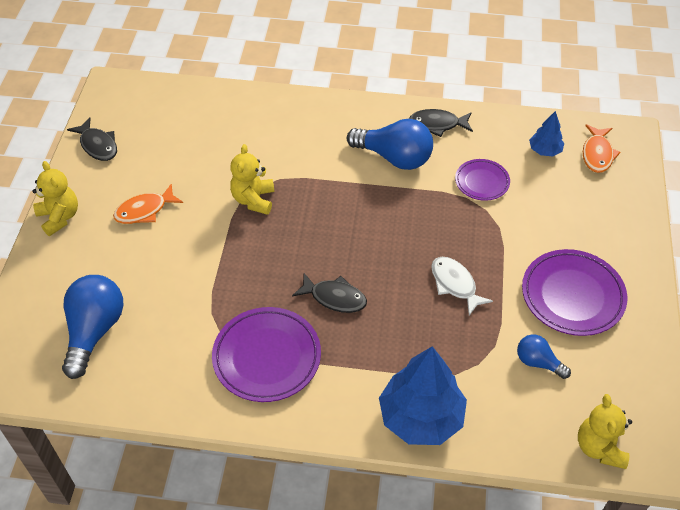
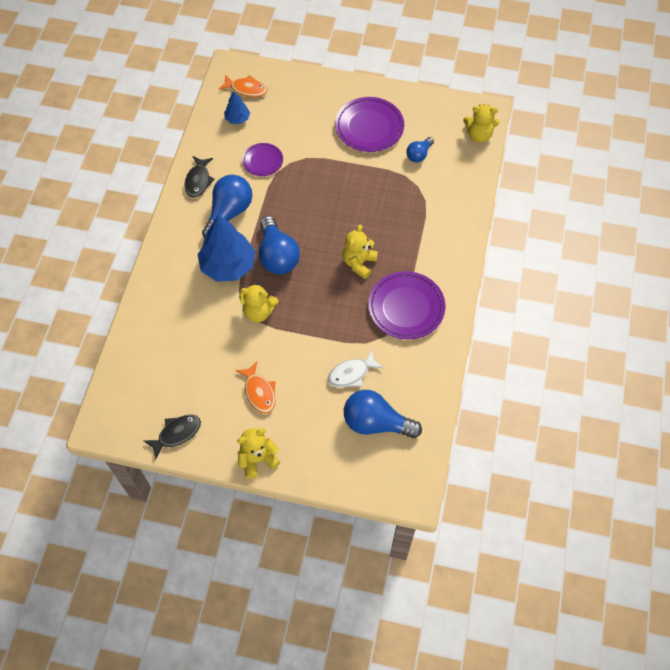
camera: 85 degrees left, 10 degrees up
(334, 298) = (359, 263): black fish -> yellow teddy bear
(336, 210) = (277, 256): none -> blue light bulb
(421, 417) = (456, 222): blue tree -> blue tree (228, 265)
(455, 284) = (354, 190): white fish -> white fish (351, 373)

